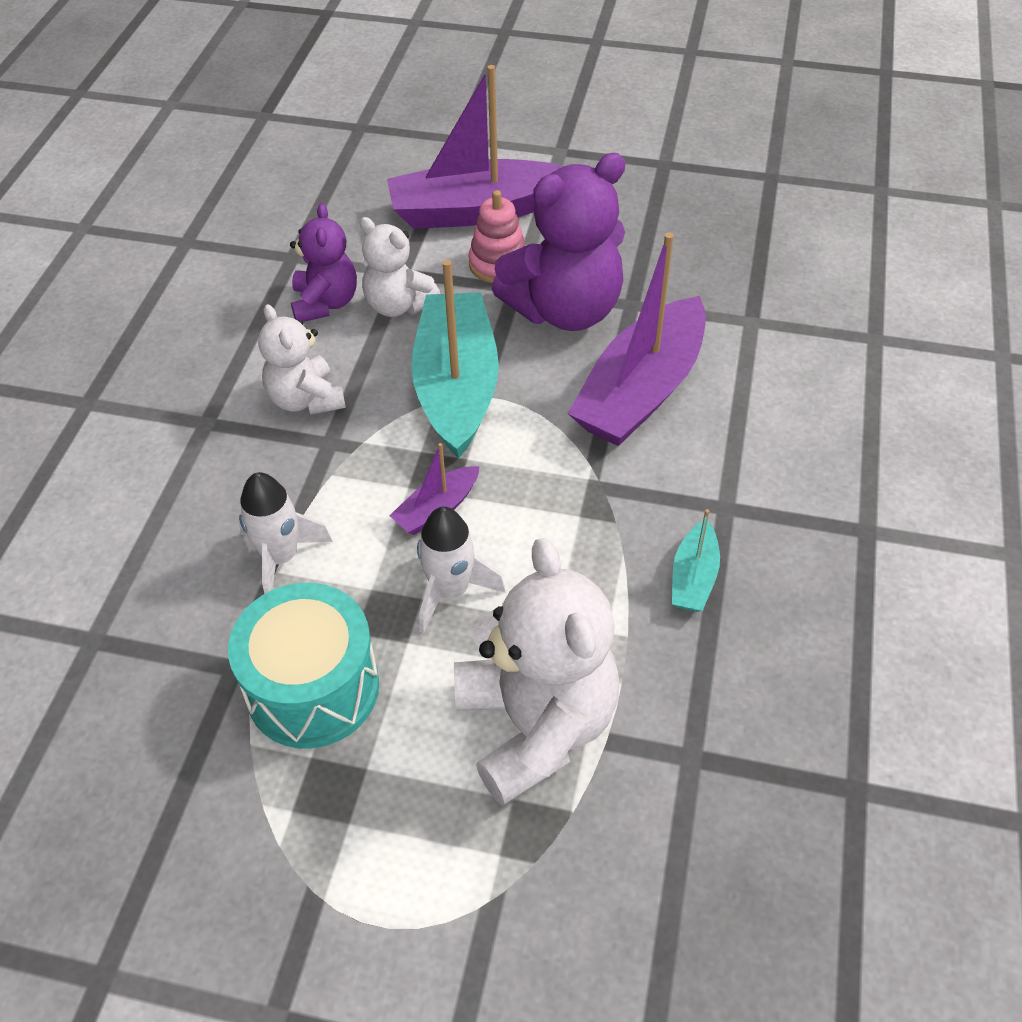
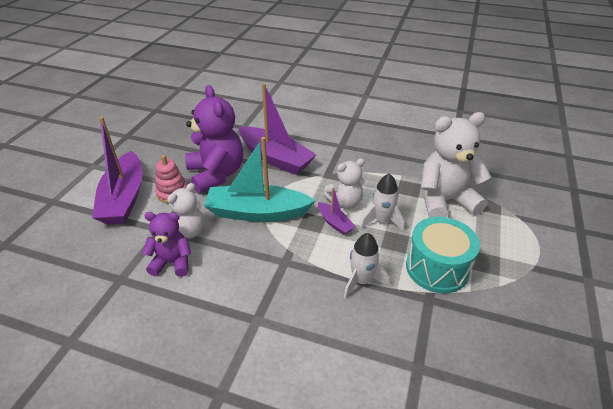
camera: 85 degrees left, 10 degrees down
(306, 399) = (250, 271): white teddy bear -> white teddy bear (345, 202)
(693, 577) = (374, 156): turquoise boat -> none

